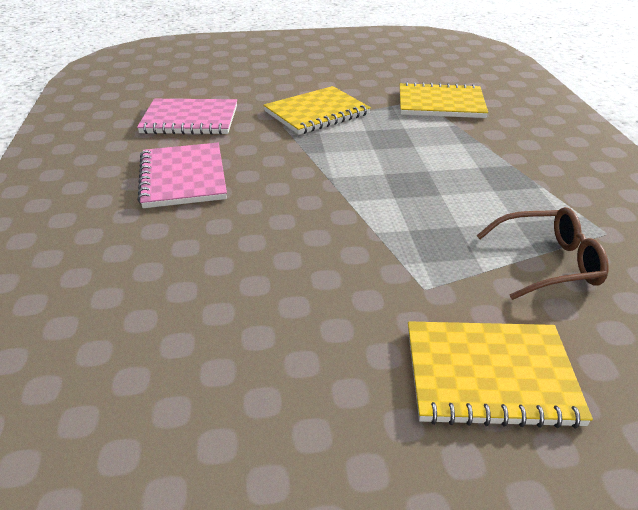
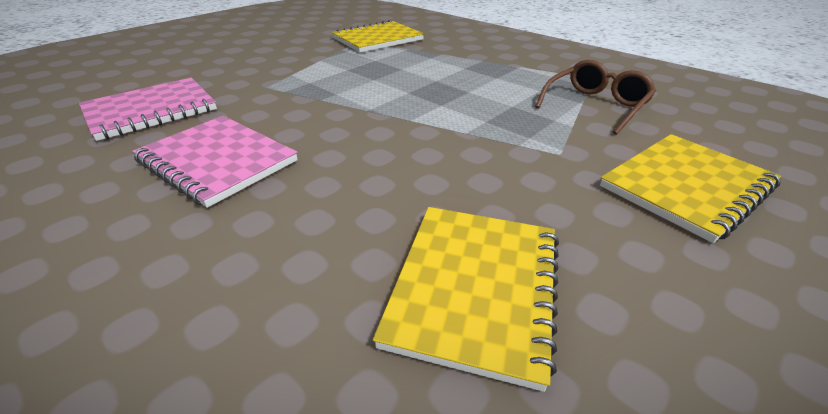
camera: 40 degrees left, 0 degrees up
(316, 113) = (285, 70): yellow notebook -> yellow notebook (475, 288)

